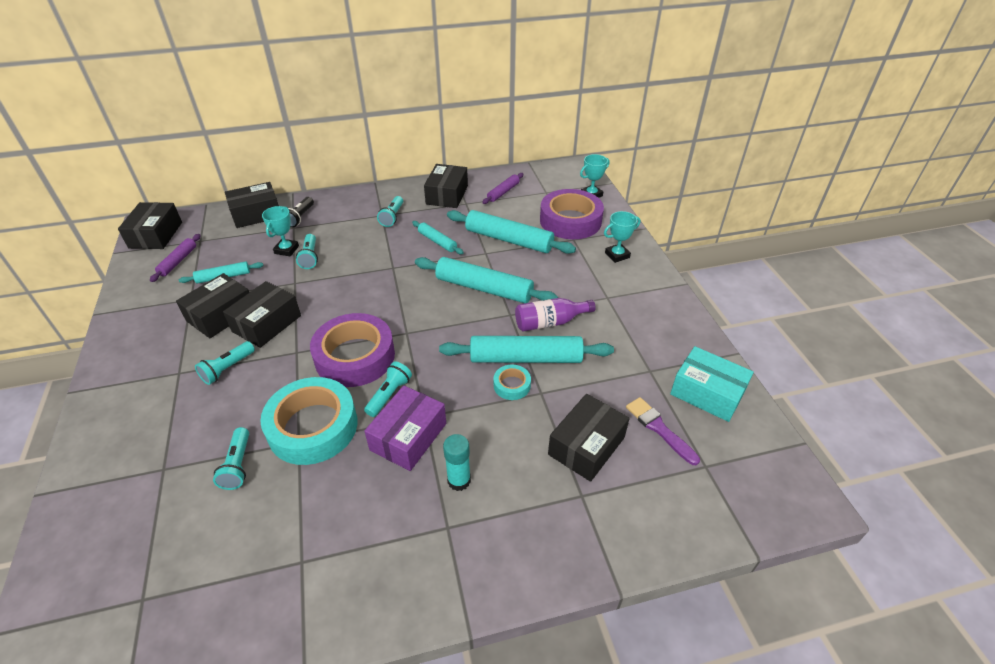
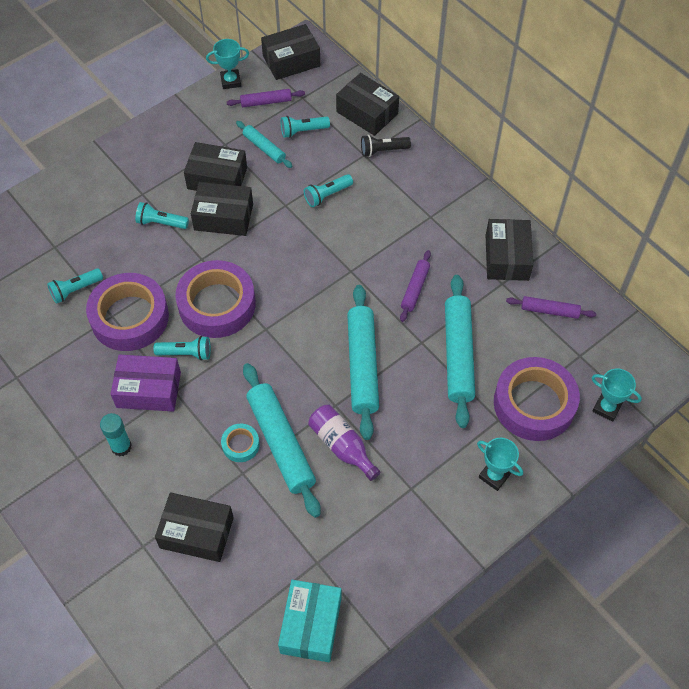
camera: 65 degrees right, 15 degrees up
(286, 250) = (327, 170): turquoise trophy -> turquoise trophy (230, 81)
(313, 427) = (130, 317): turquoise tape -> purple tape
(392, 217) = (433, 228): turquoise flashlight -> turquoise flashlight (303, 131)
(437, 241) = (415, 289): turquoise rolling pin -> purple rolling pin
(447, 195) = (507, 257): black box -> black box turned 75 degrees counterclockwise
(659, 428) = (243, 590): purple brush -> none

